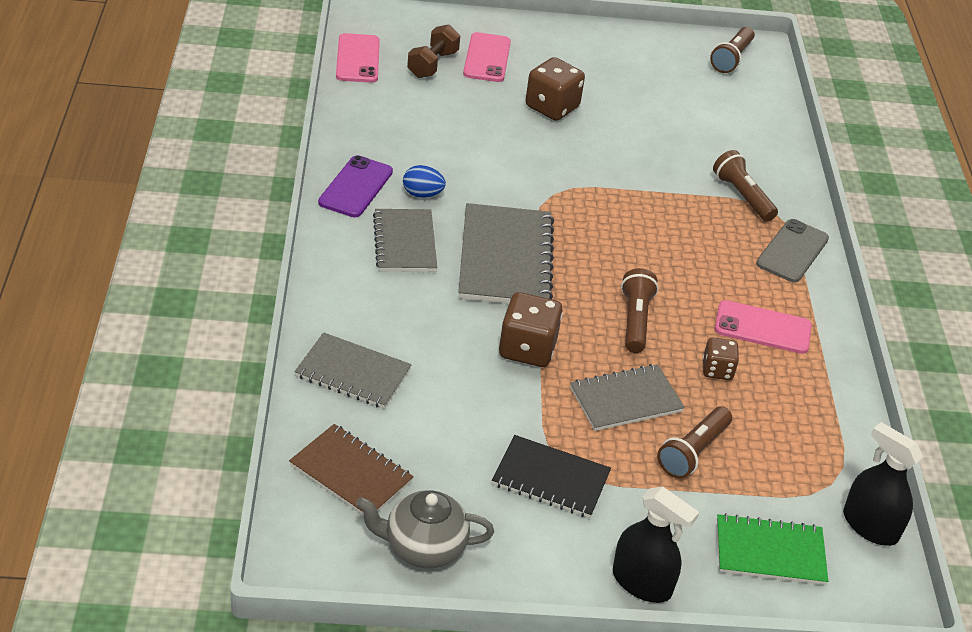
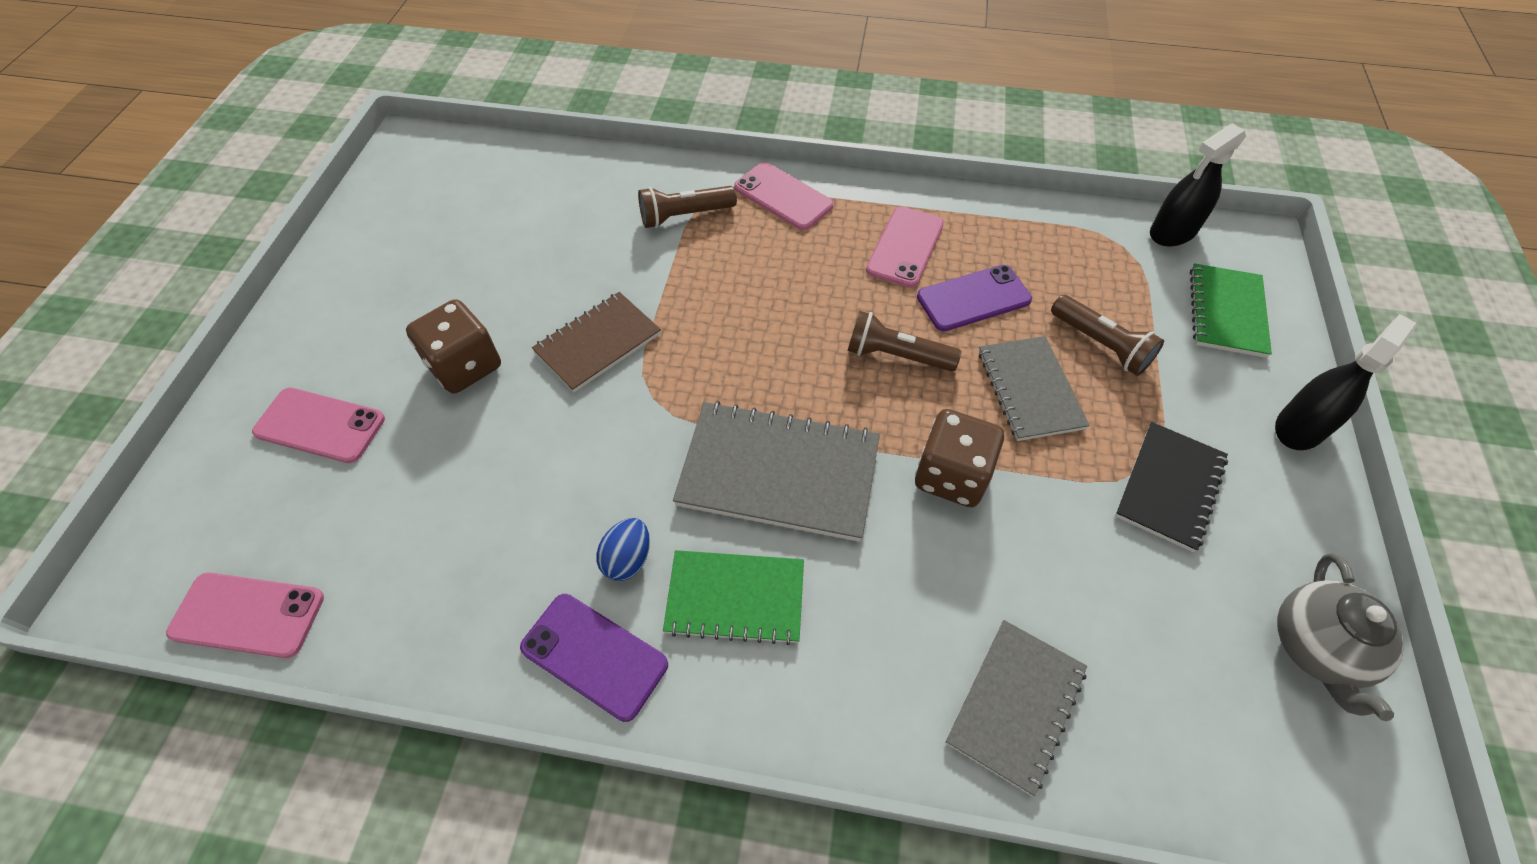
camera: 75 degrees left, 15 degrees up
(351, 473) = (1210, 728): brown notebook -> brown notebook (598, 343)
(404, 243) = (735, 598): grey notebook -> green notebook
(432, 64) = (308, 501): brown dumbbell -> none
(717, 370) = (973, 298): brown dice -> purple phone
(731, 58) = (422, 169): brown flashlight -> none
(792, 251) = (783, 196): grey phone -> pink phone

